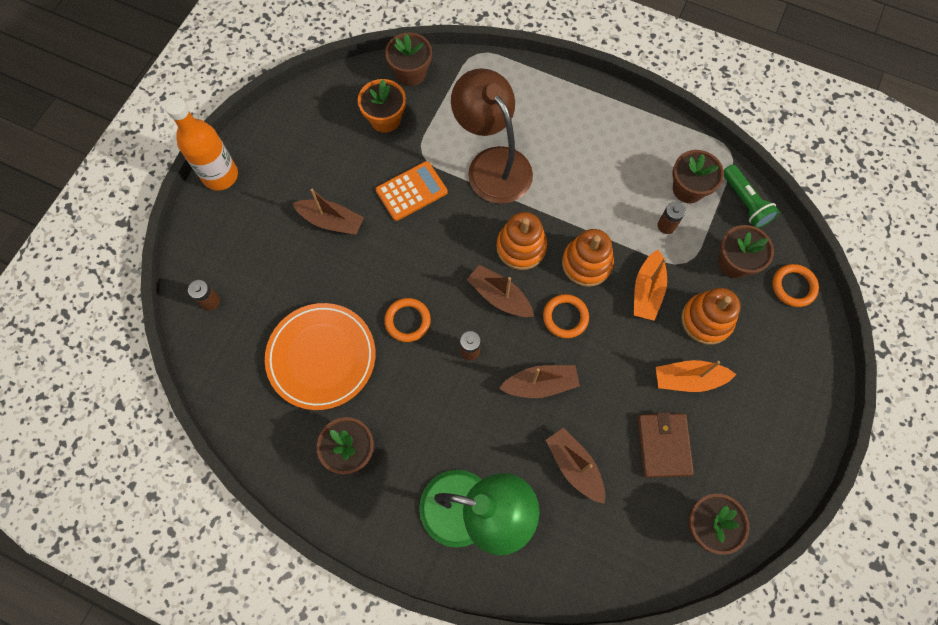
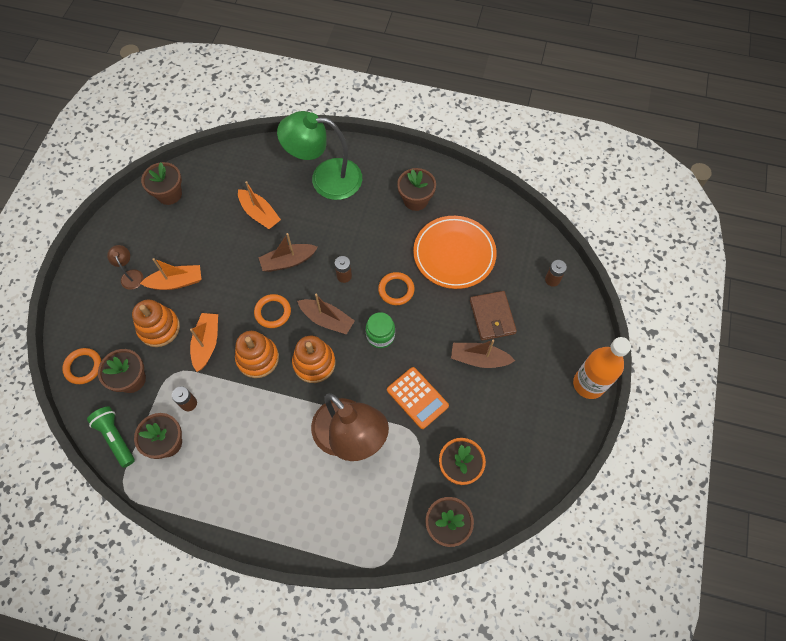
camera: 170 degrees right, 5 degrees down
(411, 191) = (417, 398): orange calculator -> orange calculator turned 90 degrees counterclockwise
(438, 266) = (380, 336): none -> green jar
(574, 466) = (259, 214): brown boat -> orange boat
(664, 445) = (196, 236): brown wallet -> brown wallet (492, 317)
(749, 400) = (131, 275): none -> brown lamp

